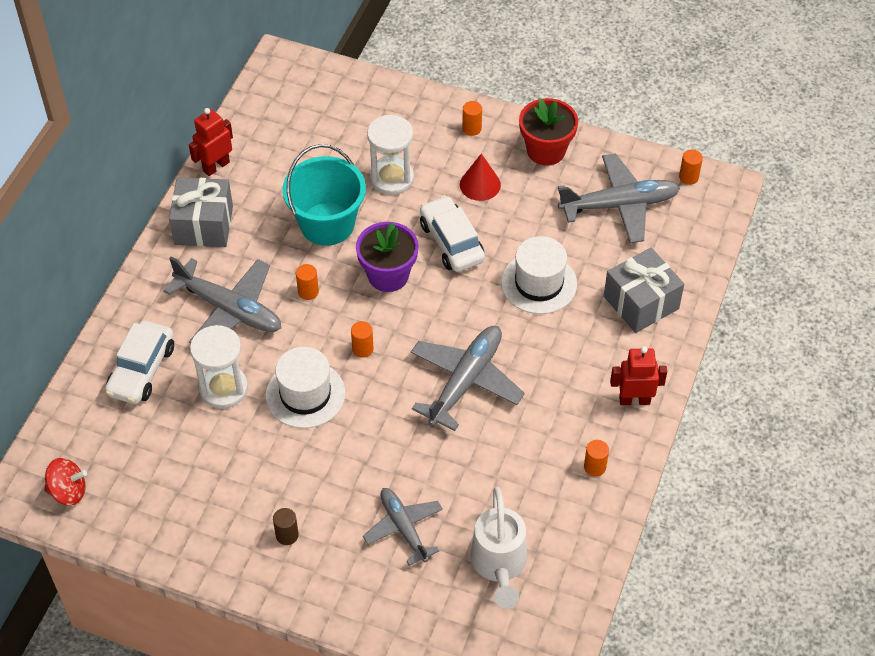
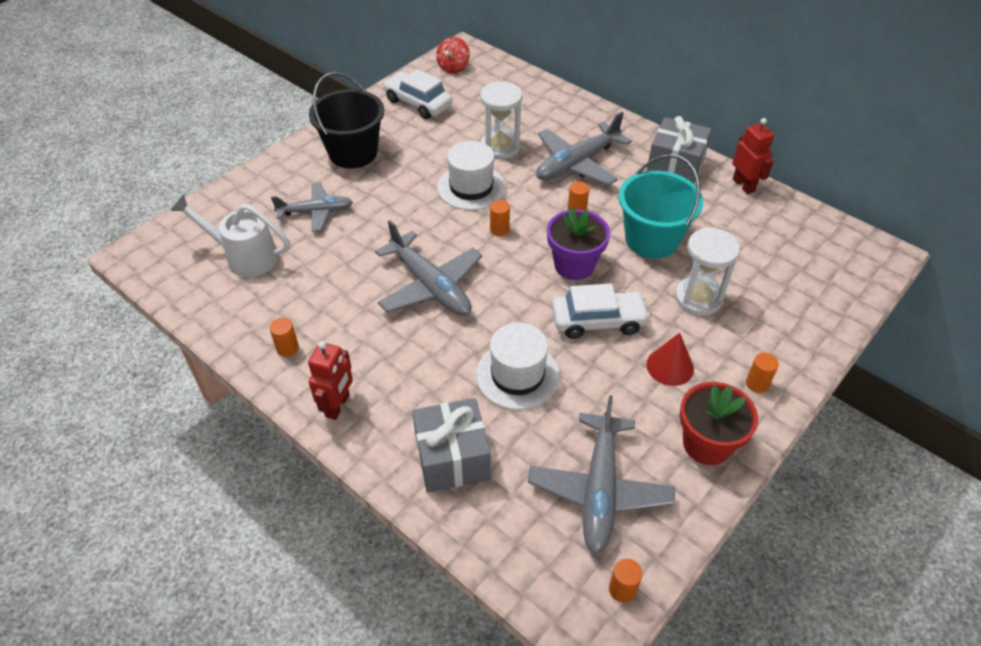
camera: 110 degrees right, 5 degrees down
(141, 370) = (538, 112): white car -> white car (418, 103)
(287, 535) = (353, 153): brown cylinder -> black bucket

